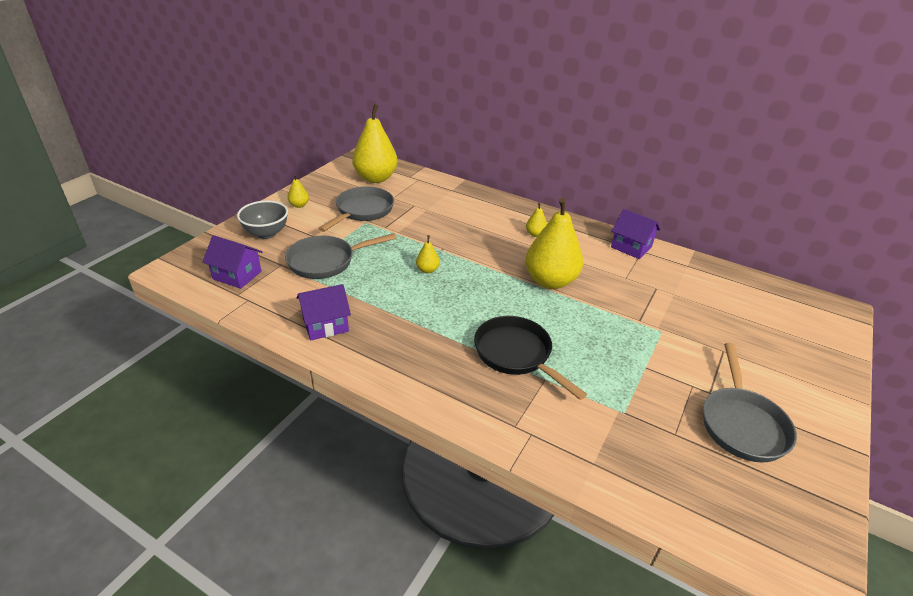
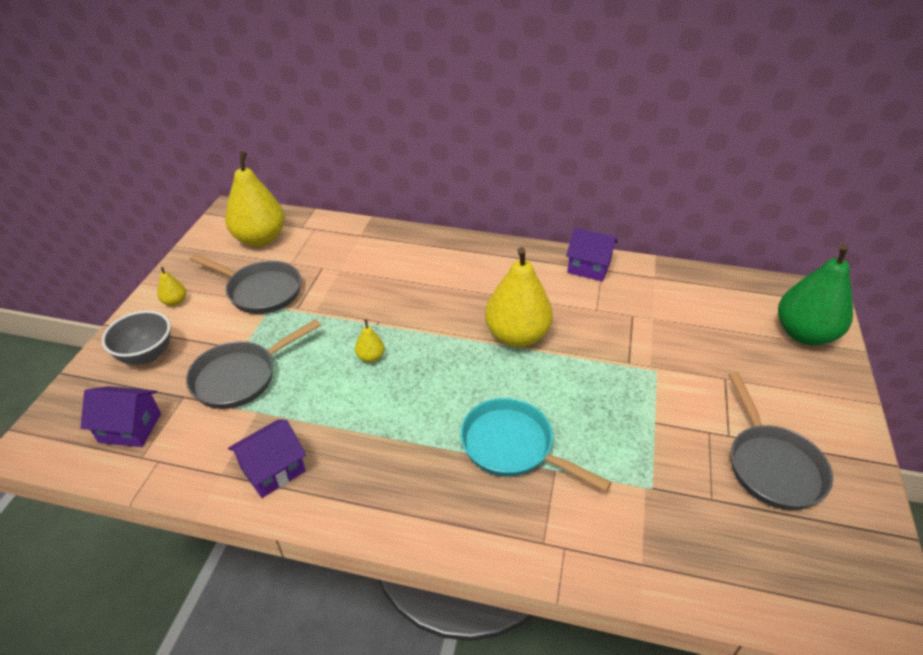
camera: 15 degrees left, 5 degrees up
(362, 211) = (260, 291): grey pan -> grey pan turned 105 degrees clockwise
(516, 354) = (513, 446): black pan -> turquoise pan
(535, 234) = (478, 275): yellow pear -> none
(813, 335) = (804, 334): none -> green pear

